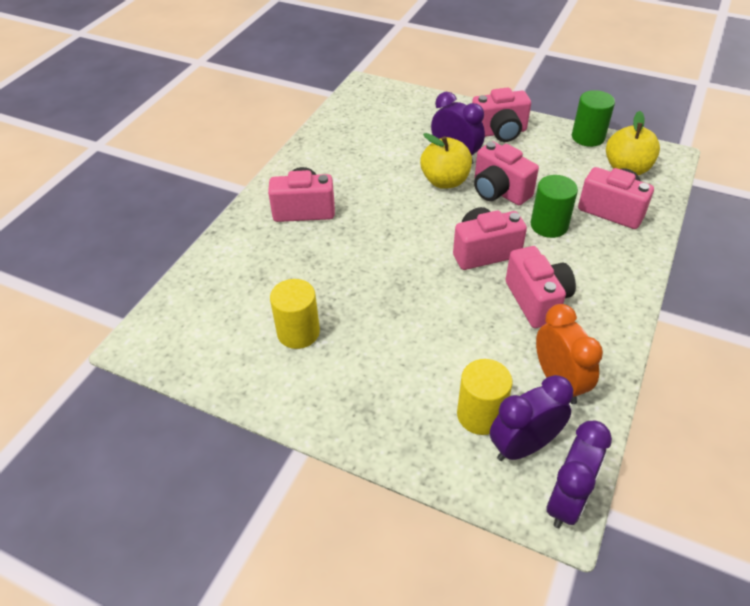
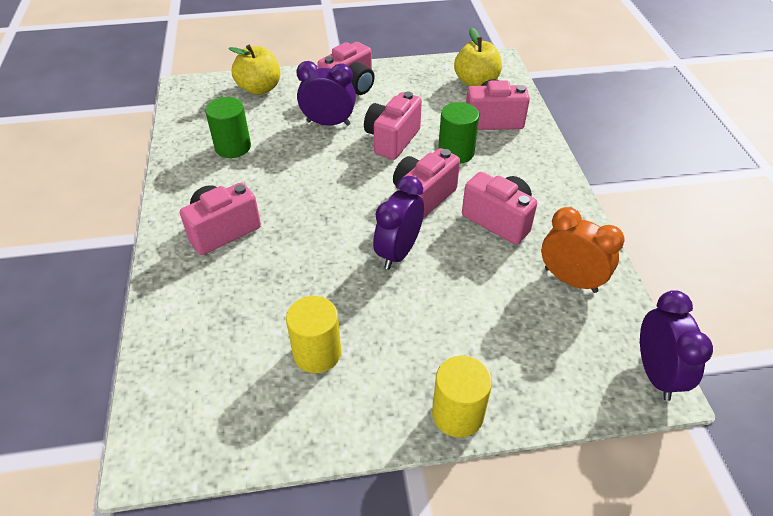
camera: 35 degrees left, 0 degrees up
(445, 181) = (337, 149): yellow apple -> yellow apple (259, 88)
(480, 415) = (536, 340): yellow cylinder -> yellow cylinder (457, 414)
(499, 191) = (392, 140): pink camera -> pink camera turned 105 degrees clockwise
(523, 446) = (590, 348): purple clock -> purple clock (398, 252)
(588, 137) = (425, 67): green cylinder -> green cylinder (233, 147)

